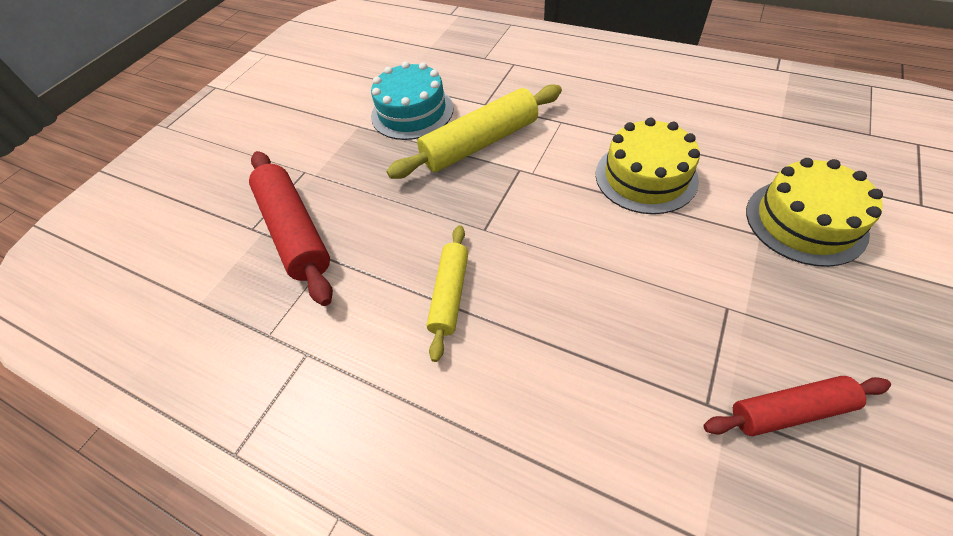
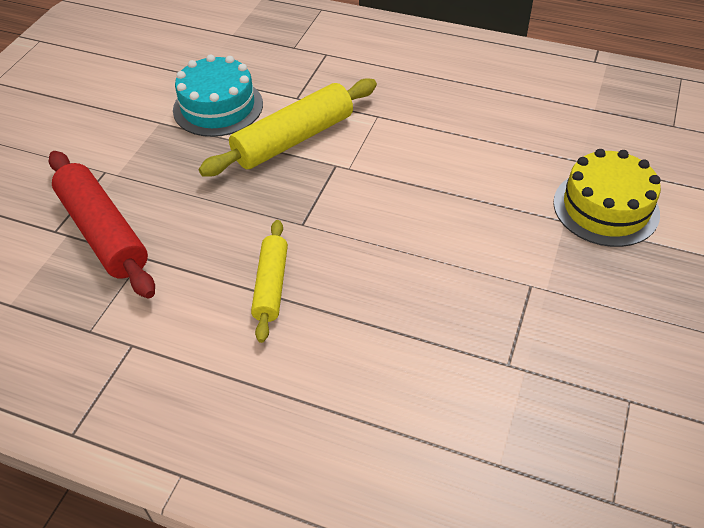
camera: 10 degrees left, 5 degrees down
(645, 177) = (461, 170): yellow cake -> none
(789, 411) = (576, 365): red rolling pin -> none

